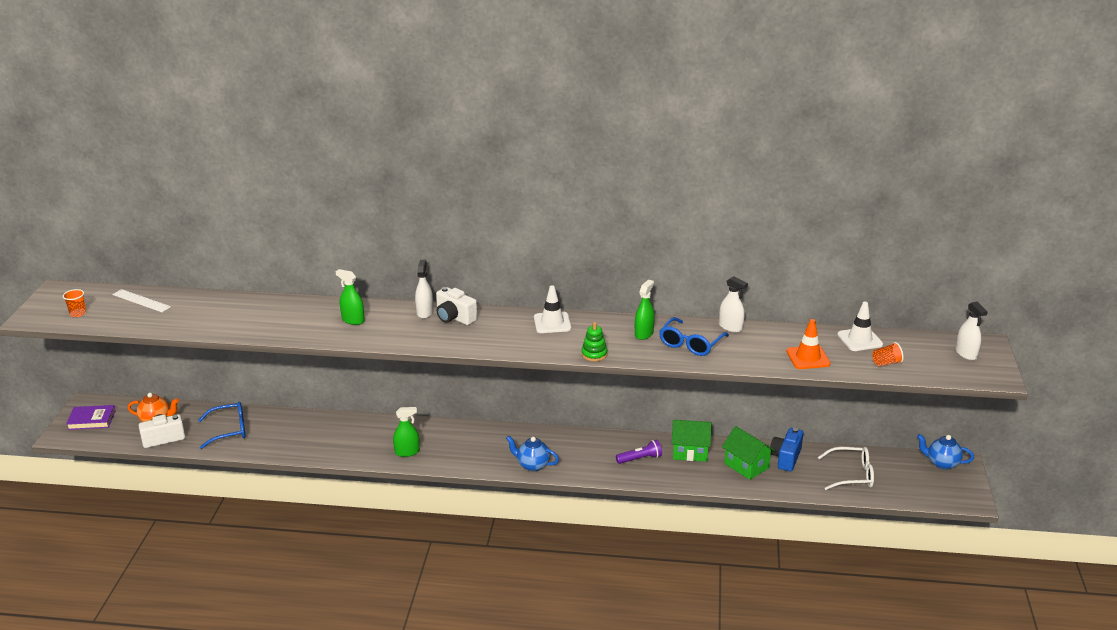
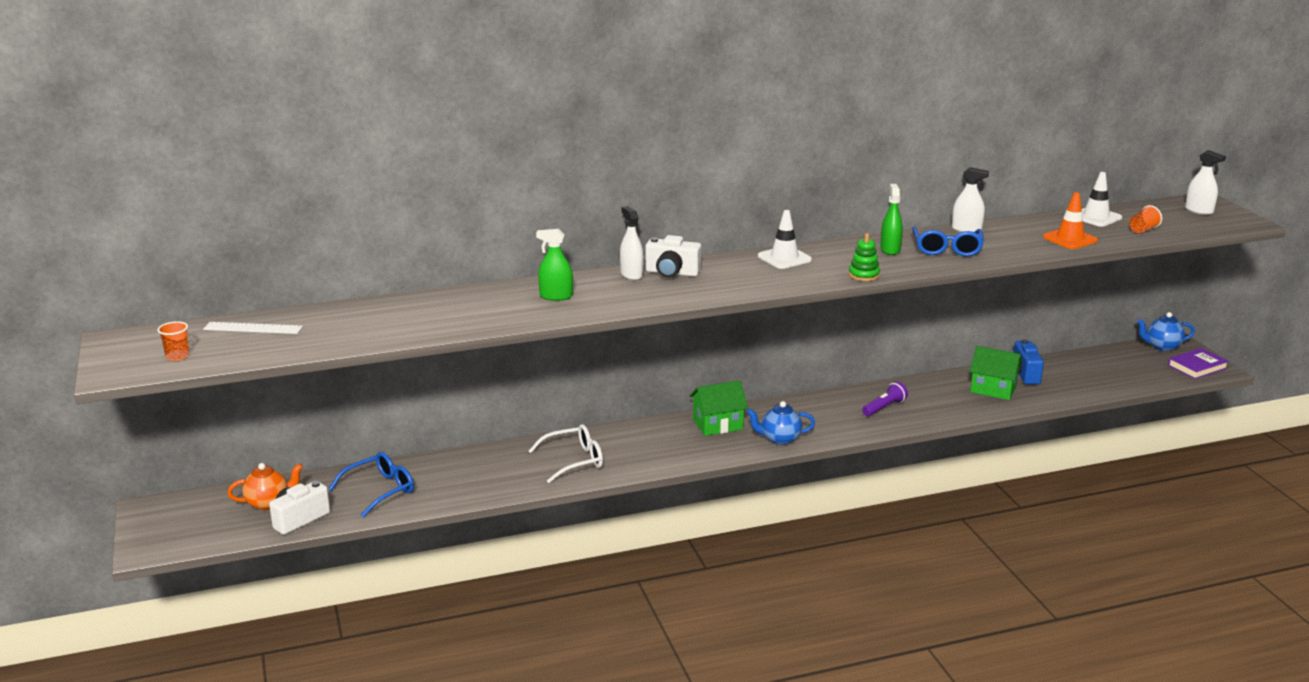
camera: 25 degrees left, 5 degrees down
(91, 420) = (173, 523): purple book -> purple book (1197, 367)
(407, 452) = (626, 460): green spray bottle -> none
(690, 452) = (926, 390): green house -> green house (718, 424)
(852, 475) = (1096, 374): white glasses -> white glasses (574, 461)

